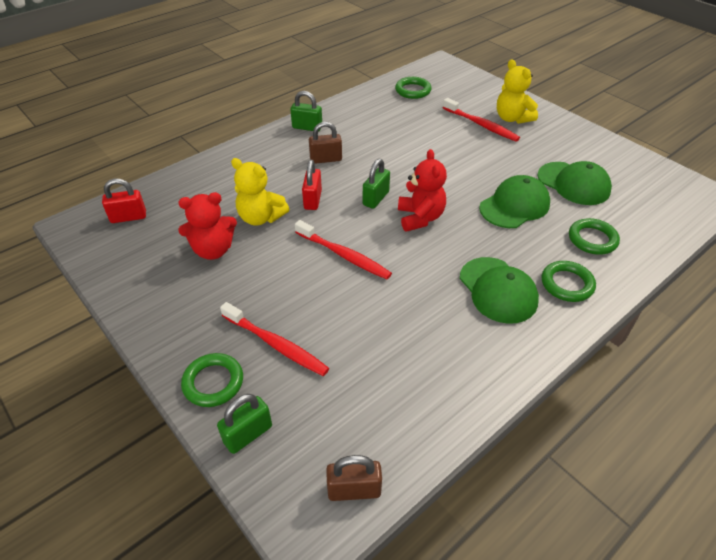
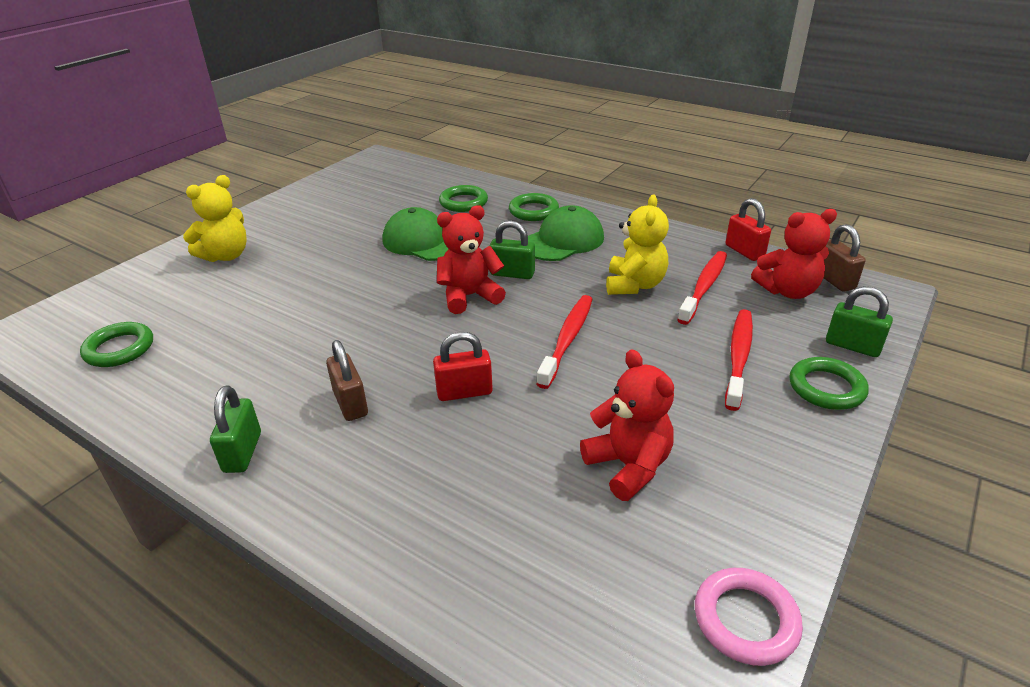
camera: 105 degrees left, 10 degrees down
(100, 260) = (745, 620): none -> pink ring
(128, 217) = (613, 636): red padlock -> red padlock (744, 251)
(261, 217) = (529, 436): yellow teddy bear -> yellow teddy bear (634, 285)
(351, 431) = (787, 291): none -> red teddy bear
(376, 198) = (441, 335): green padlock -> green padlock (512, 274)
(481, 125) = (243, 276): red toothbrush -> red toothbrush (704, 287)
(573, 183) = (372, 213): green cap -> none

